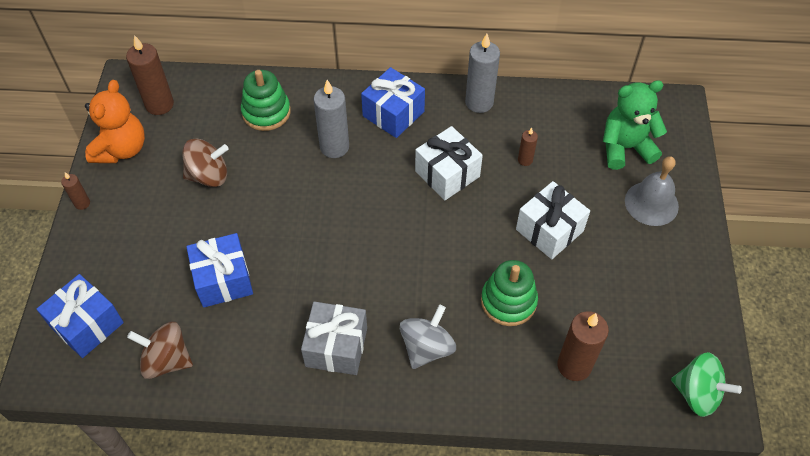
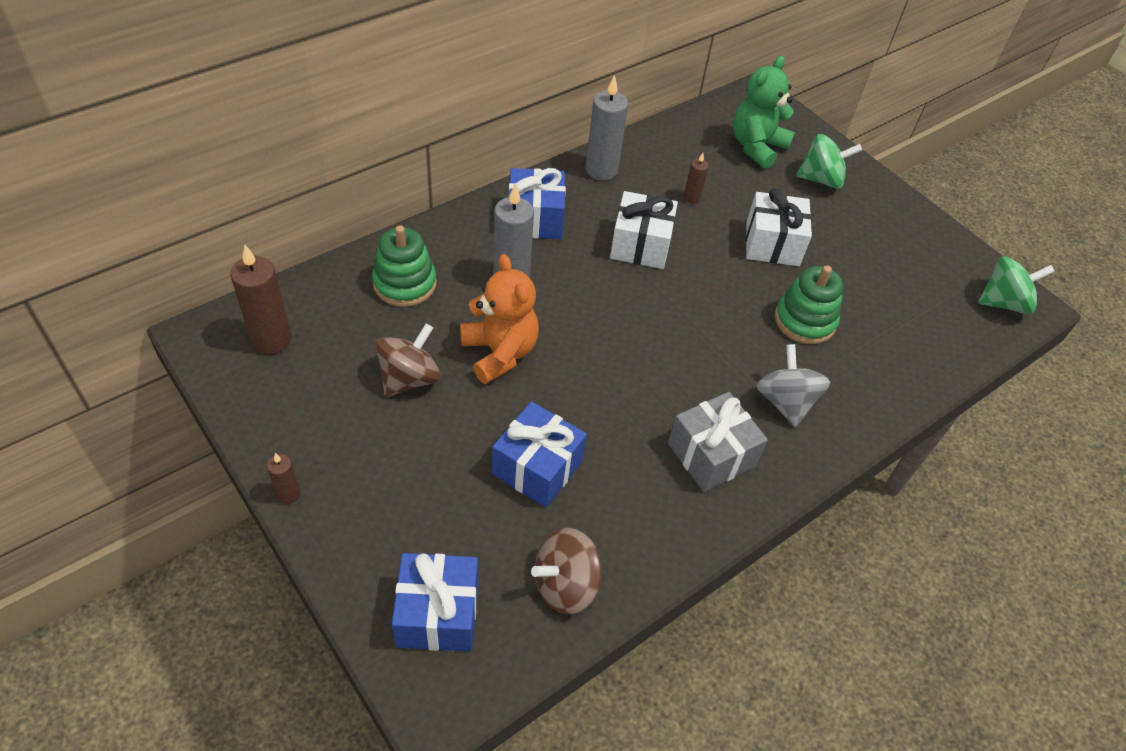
camera: 45 degrees left, 5 degrees down
(121, 149) = (275, 410): orange teddy bear -> orange teddy bear (499, 353)
(574, 365) = (905, 339): brown candle -> none
(651, 203) = (821, 179): grey bell -> green spinning top

